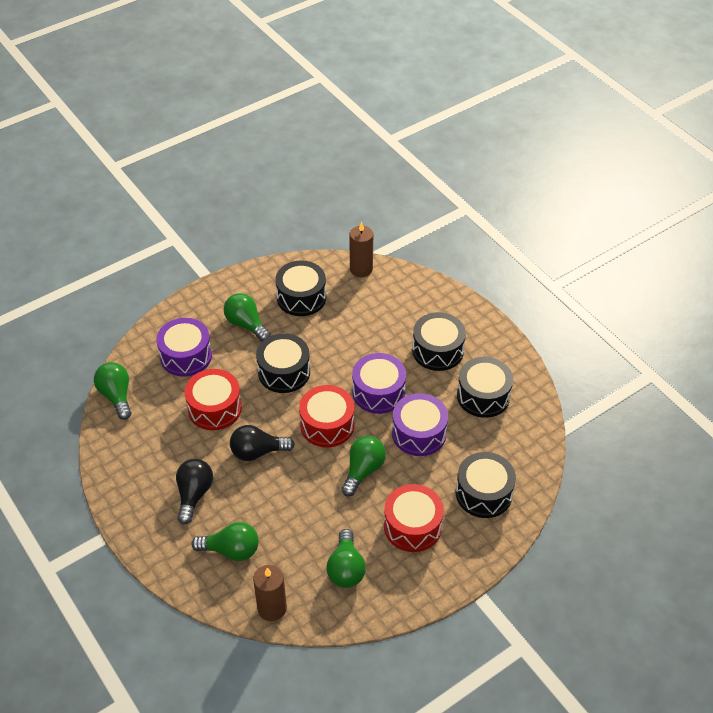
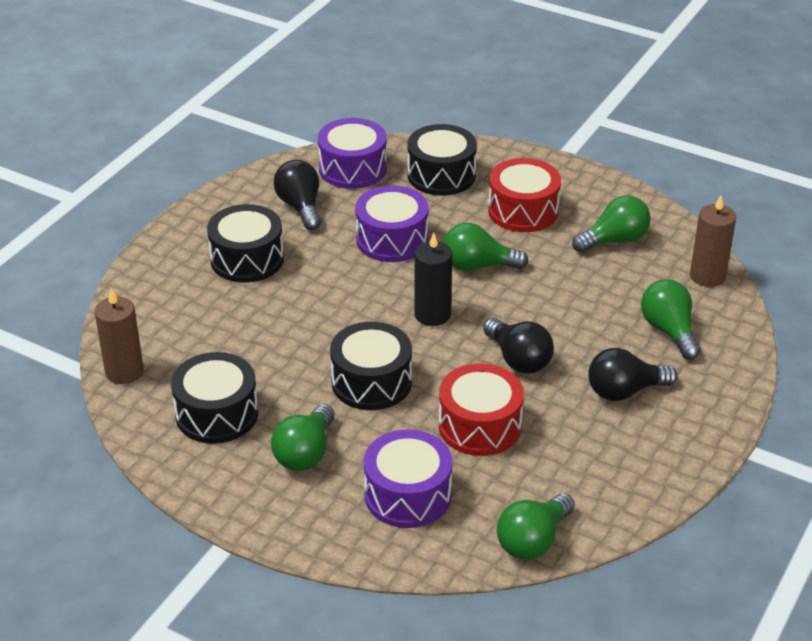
camera: 115 degrees left, 10 degrees down
(327, 425) = (432, 314): red drum -> black candle
(378, 392) = (349, 288): purple drum -> purple drum (352, 169)
(483, 396) = (300, 207): black drum -> black light bulb

